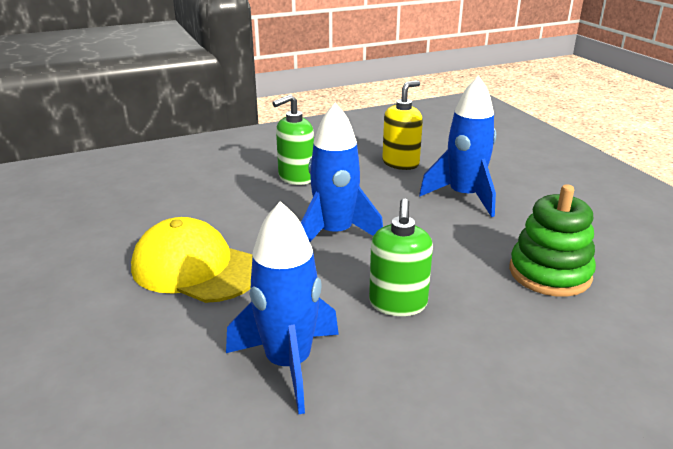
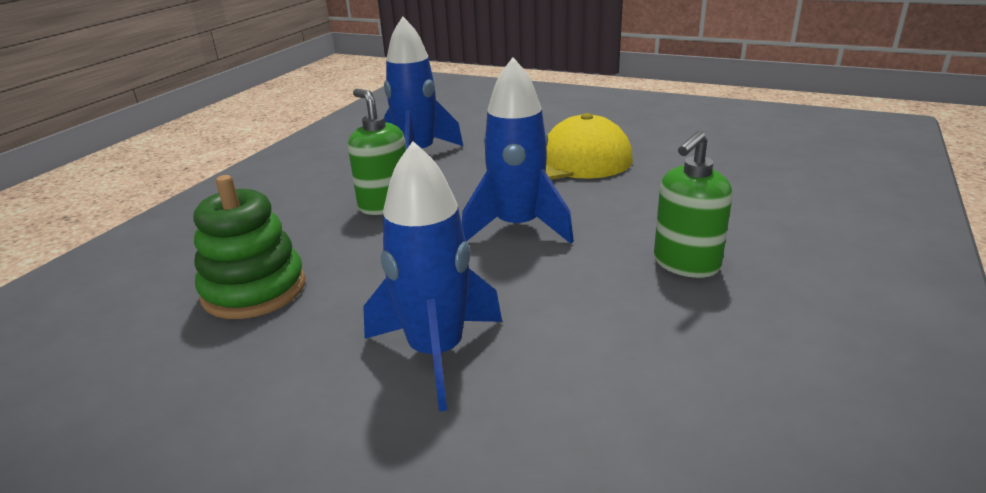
camera: 140 degrees right, 0 degrees up
(296, 178) = (686, 264): green soap dispenser -> green soap dispenser turned 150 degrees counterclockwise
(400, 163) = (616, 374): yellow soap dispenser -> none

